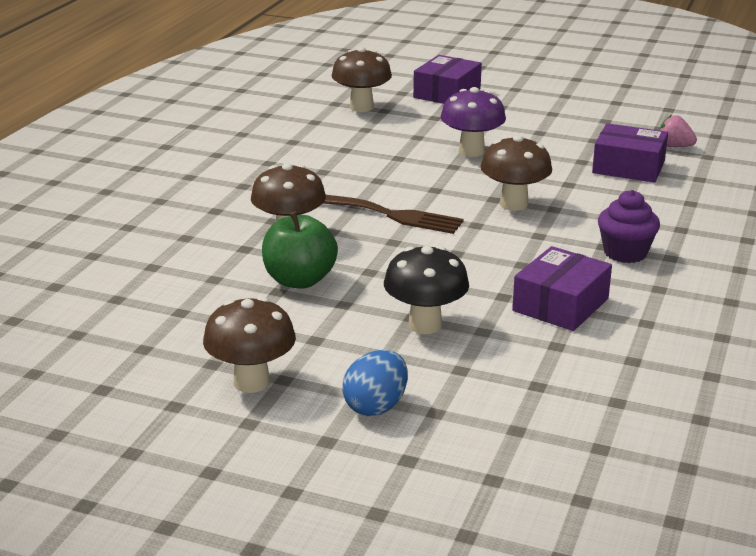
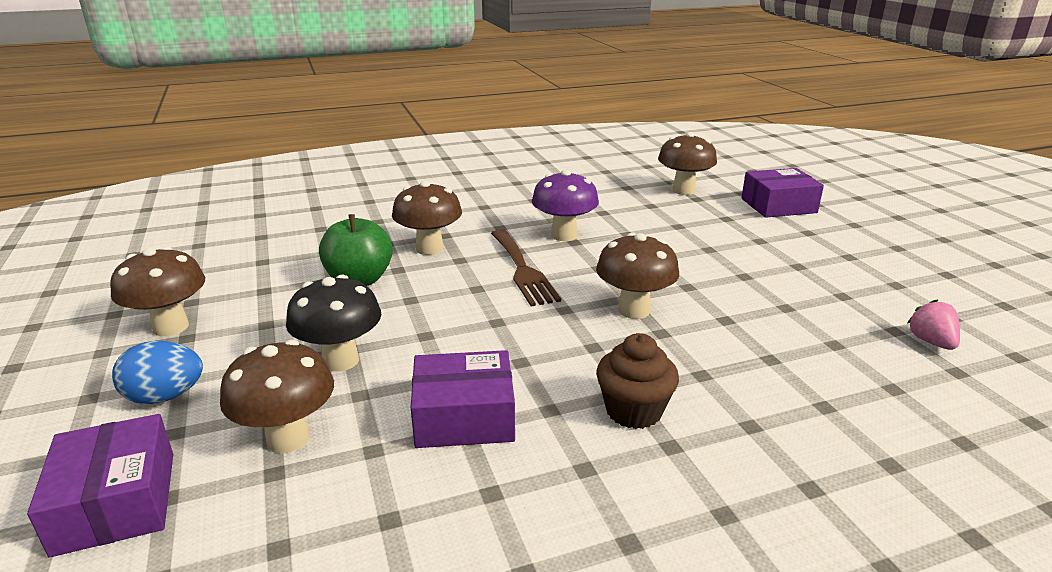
camera: 50 degrees right, 0 degrees up
(471, 151) = (697, 254): purple mushroom -> purple mushroom (564, 235)
(503, 371) = (288, 438): none -> brown mushroom
(625, 253) = (633, 411): purple cupcake -> brown cupcake
(628, 167) = (826, 335): purple box -> purple box (116, 502)

